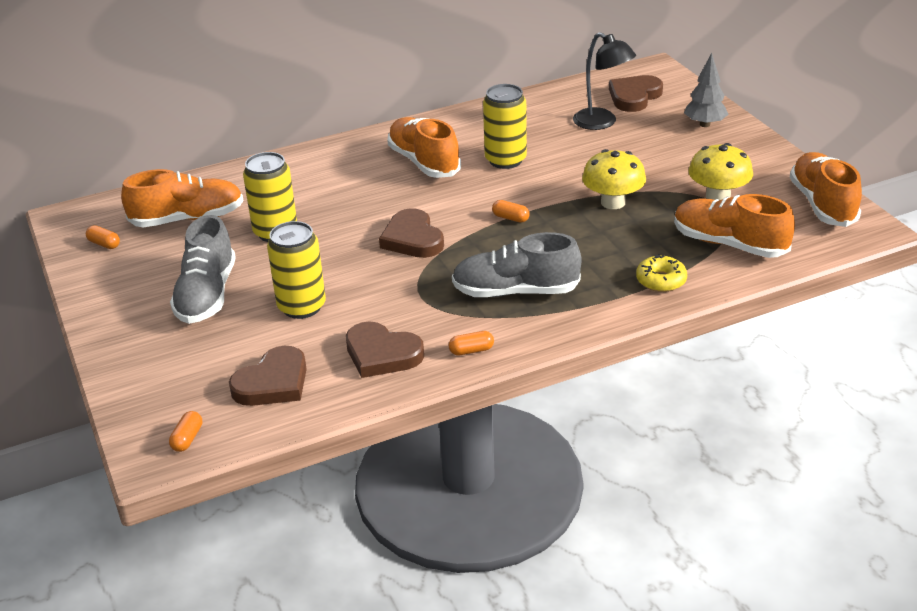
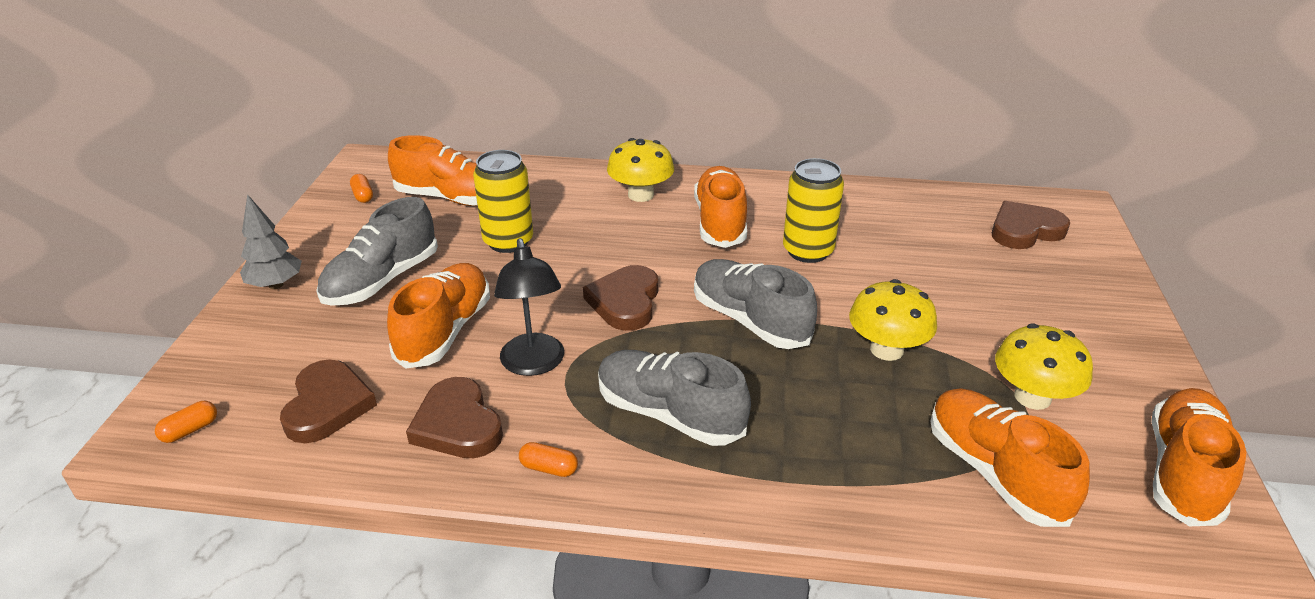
camera: 30 degrees right, 0 degrees up
(273, 383) = (327, 405): brown heart -> brown heart turned 75 degrees counterclockwise
(301, 307) = (445, 331): yellow can -> orange shoe
(342, 163) = (641, 195): none -> yellow mushroom
(510, 218) = (750, 320): orange capsule -> grey shoe
(602, 123) = (958, 247): black lamp -> black lamp (534, 364)
(661, 280) = (857, 483): yellow donut -> none
(704, 124) = (1090, 294): grey tree -> grey tree (276, 285)

